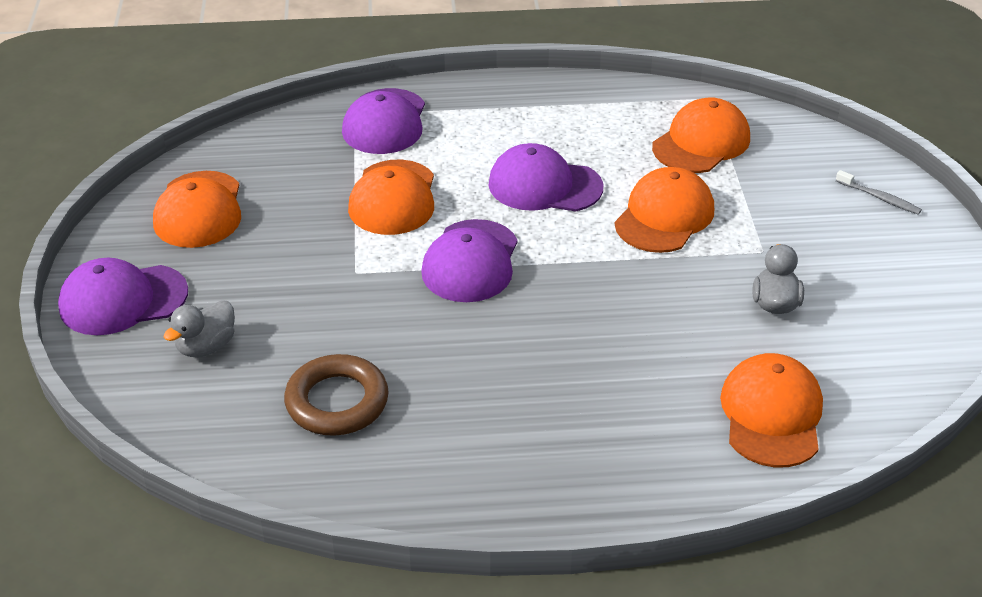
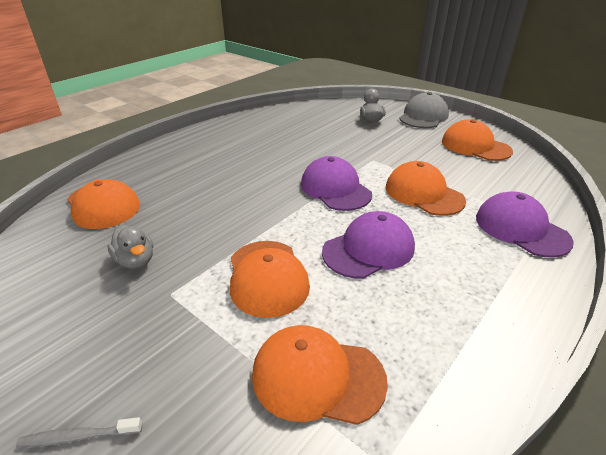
camera: 135 degrees right, 5 degrees down
(123, 300) = (423, 116): purple cap -> grey cap
(337, 402) = (301, 128): brown ring -> none
(701, 142) = (317, 377): orange cap -> orange cap turned 105 degrees clockwise

